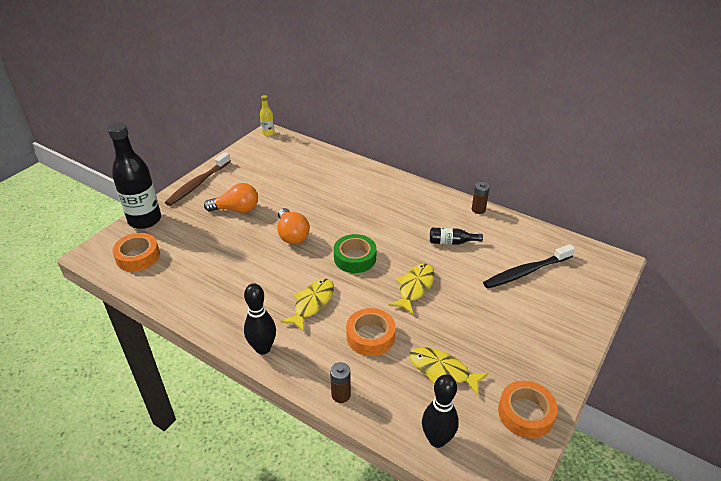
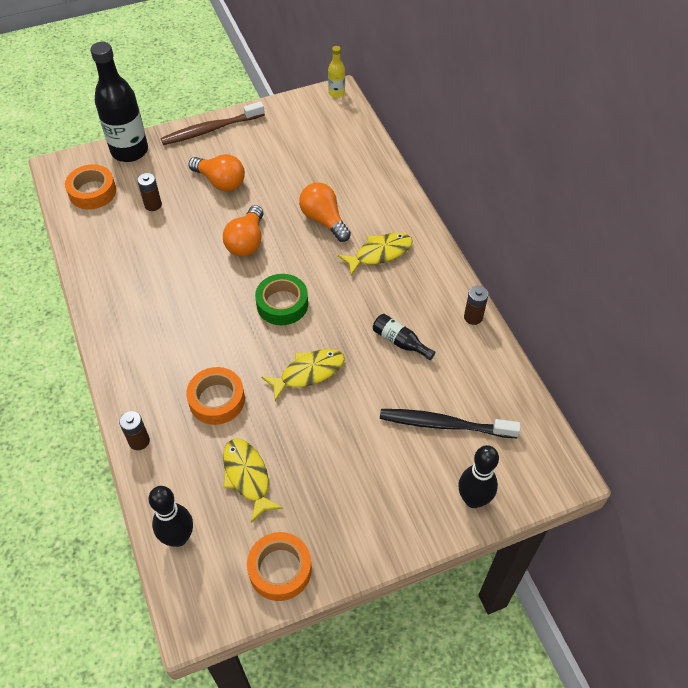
camera: 35 degrees right, 15 degrees up
(197, 244) = (153, 205): none -> brown battery
(263, 348) = (116, 353): black bowling pin -> black bowling pin (473, 499)
(312, 303) = (197, 332): yellow fish -> yellow fish (380, 253)
(332, 200) = (324, 220): none -> orange light bulb

